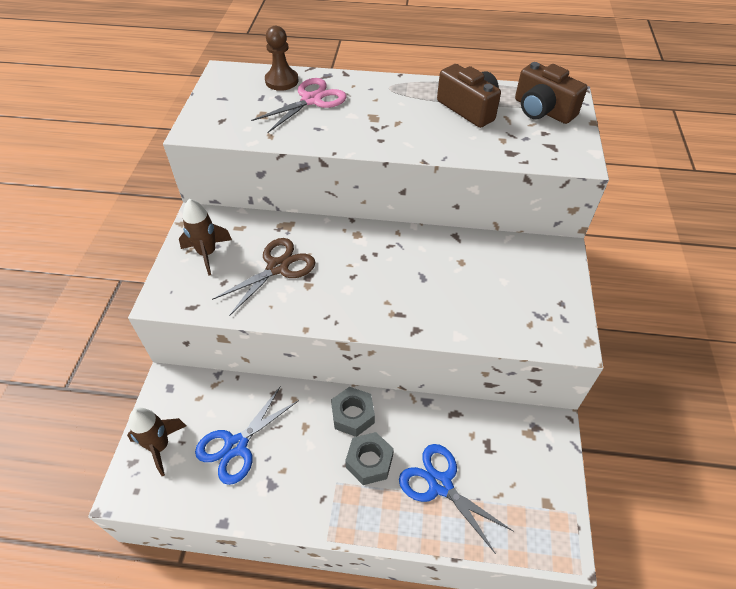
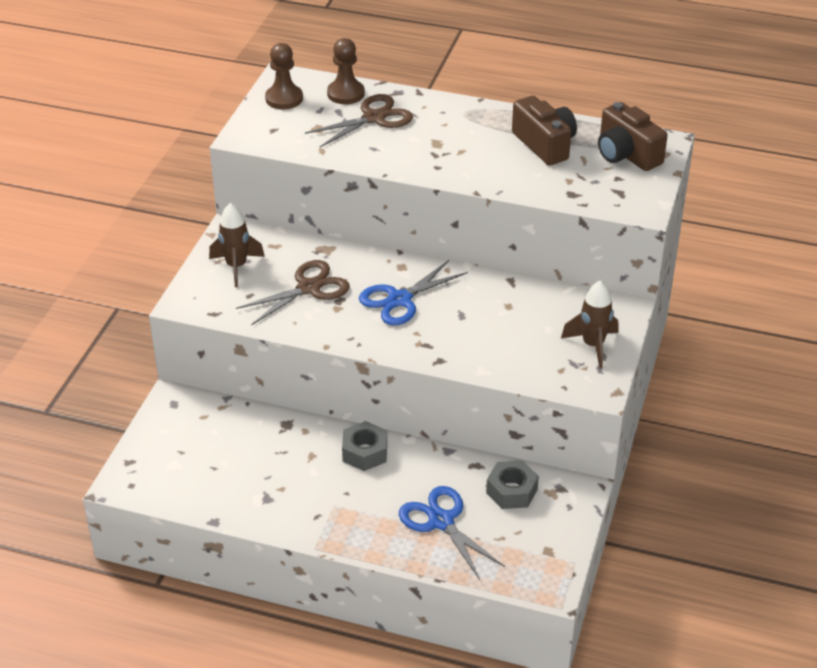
camera: 10 degrees right, 10 degrees down
(160, 446) = (158, 452): brown rocket -> brown rocket (593, 345)
(227, 91) = (284, 99): none -> brown pawn
(236, 445) = (237, 462): blue scissors -> blue scissors (399, 299)
(311, 100) = (374, 118): pink scissors -> brown scissors
(369, 462) = (372, 493): grey nut -> grey nut (511, 491)

